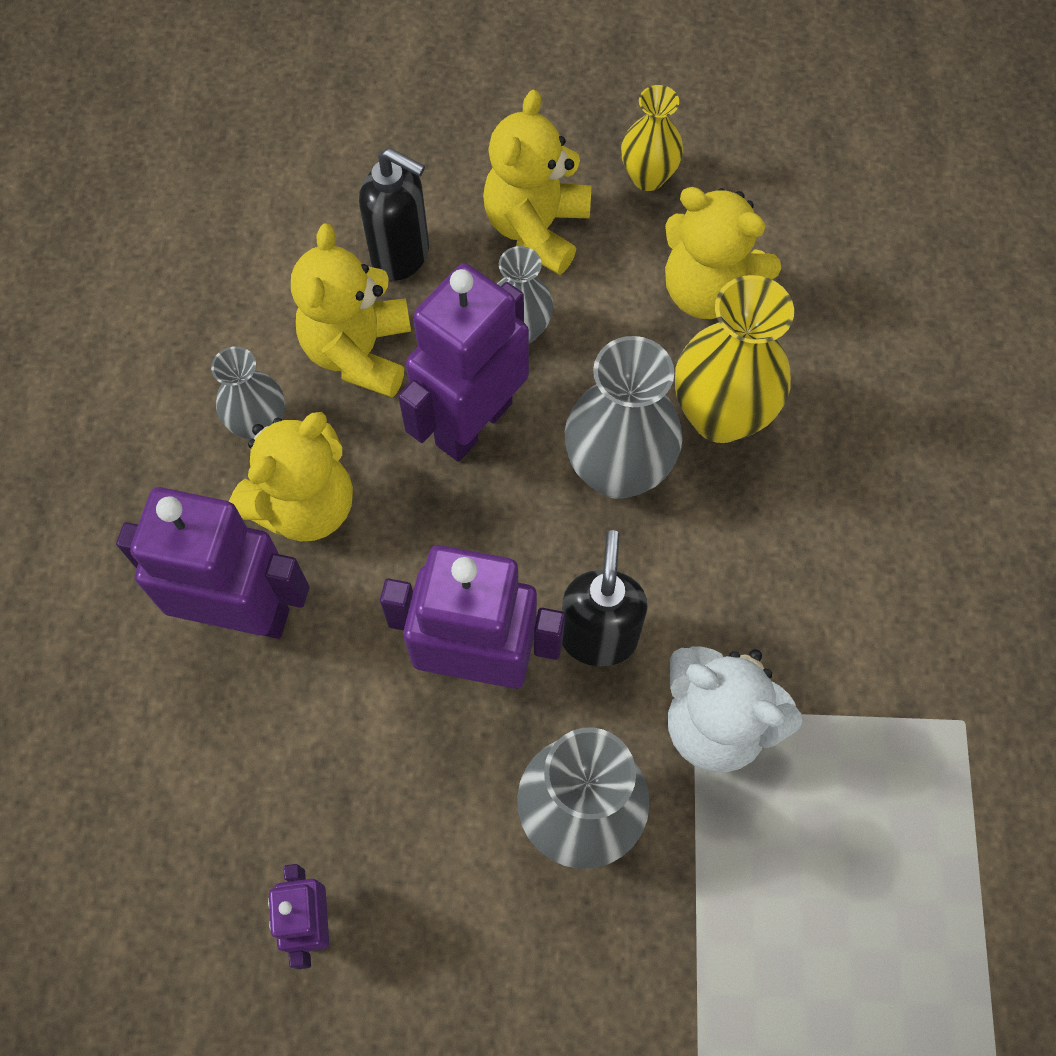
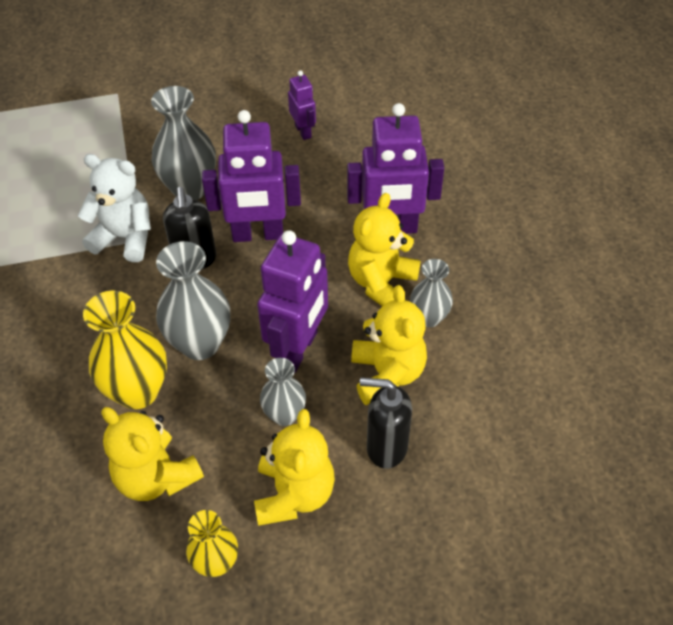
camera: 165 degrees right, 15 degrees down
(707, 290) = (156, 477): yellow teddy bear -> yellow teddy bear turned 150 degrees counterclockwise

